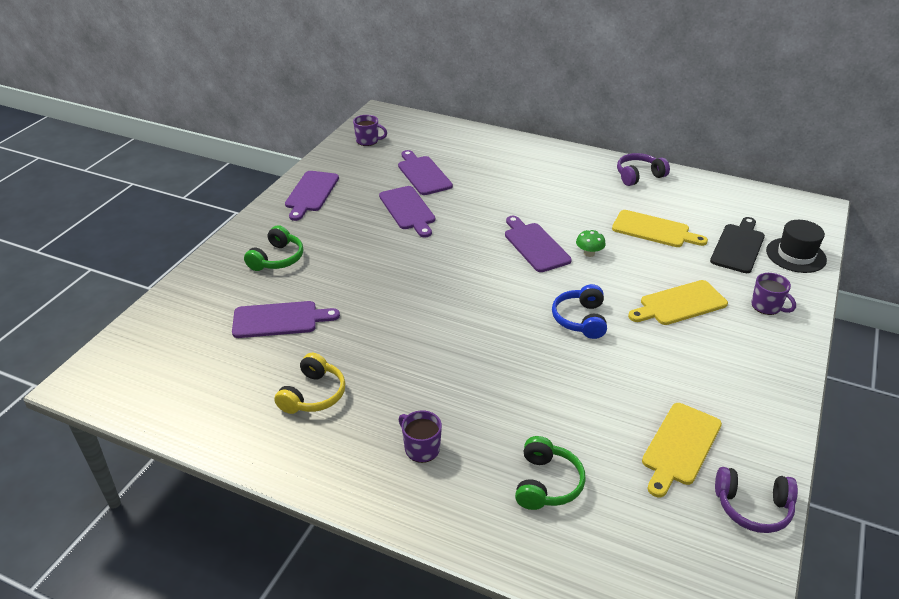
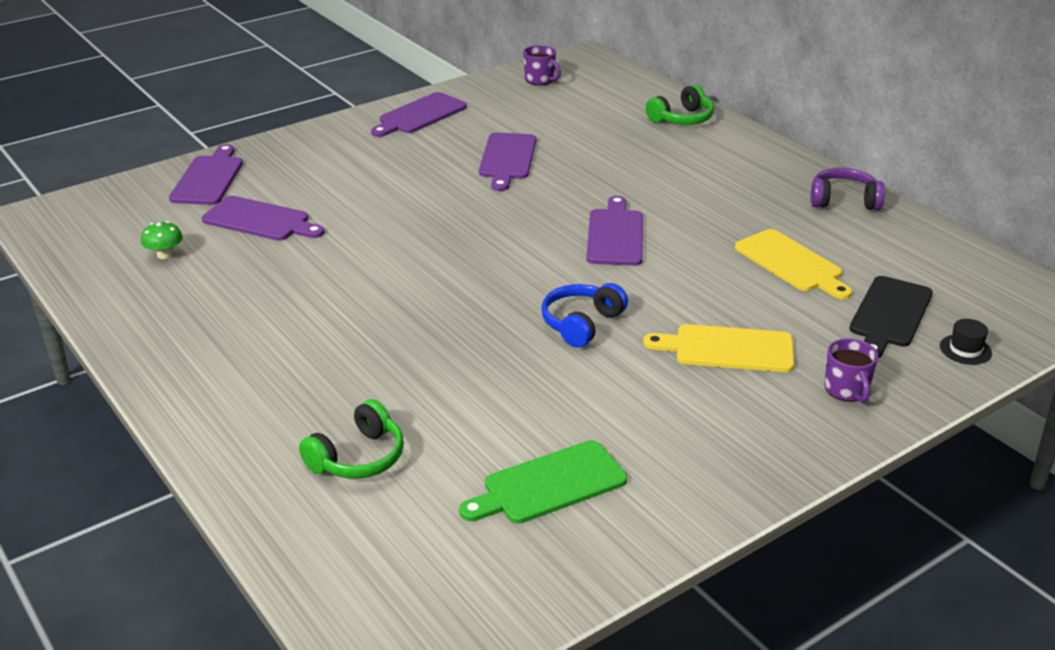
camera: 30 degrees right, 5 degrees down
(277, 259) = (318, 166): green headphones -> green headphones (682, 119)
(313, 395) = (219, 295): yellow headphones -> none
(421, 448) = (268, 378): purple mug -> none
(423, 174) = (565, 128): purple cutting board -> purple cutting board (208, 178)
(589, 253) = (673, 262): green mushroom -> green mushroom (164, 255)
(680, 446) = (549, 484): yellow cutting board -> green cutting board
(738, 246) = (889, 315): black cutting board -> black cutting board turned 150 degrees clockwise
(753, 507) = (564, 575): purple headphones -> none
(796, 255) = (965, 349): black hat -> black hat, size x0.56

